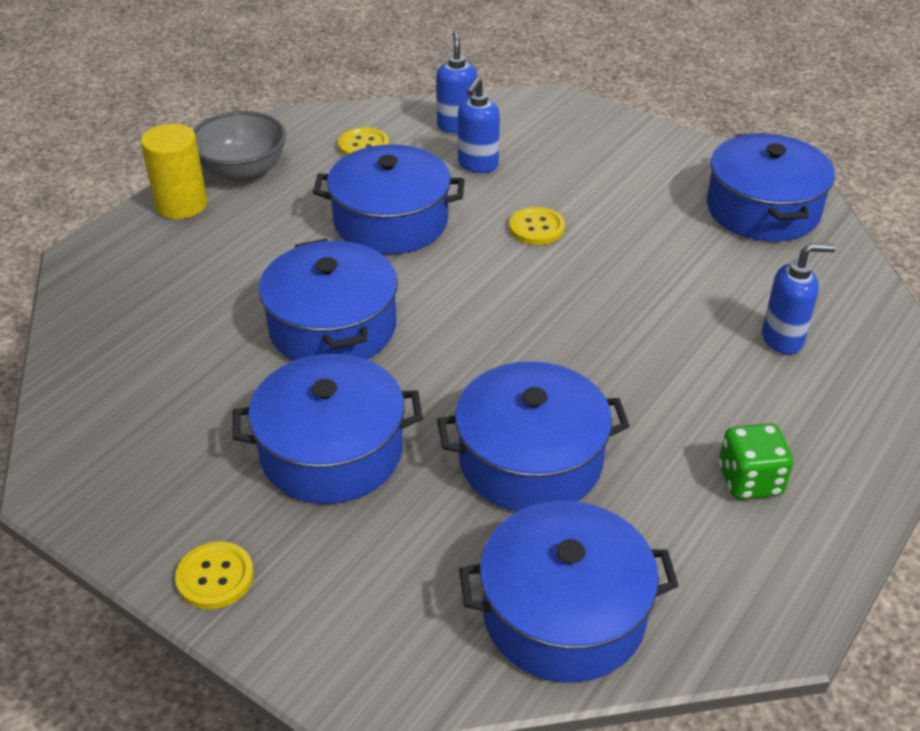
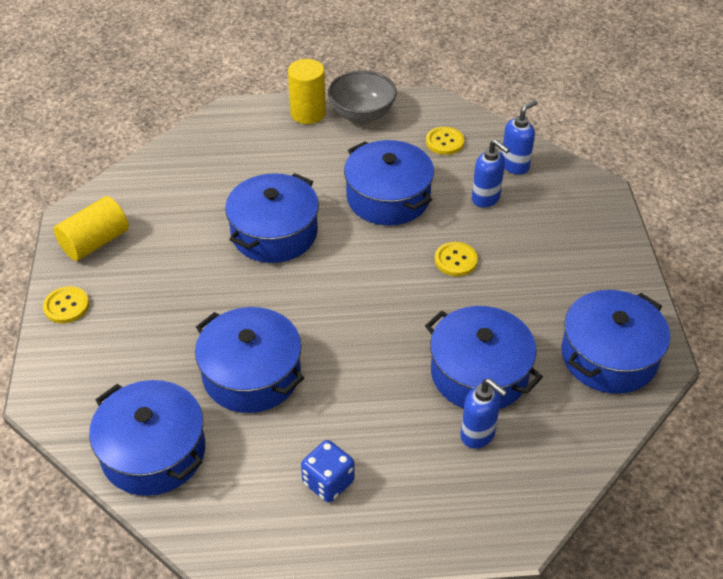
camera: 50 degrees right, 5 degrees up
(136, 489) = (95, 242): none -> yellow cylinder
(331, 452) = (183, 293): blue pot -> blue pot (479, 373)
(477, 165) = (486, 199): blue soap dispenser -> blue soap dispenser turned 120 degrees counterclockwise
(749, 481) = (328, 482): green dice -> blue dice

